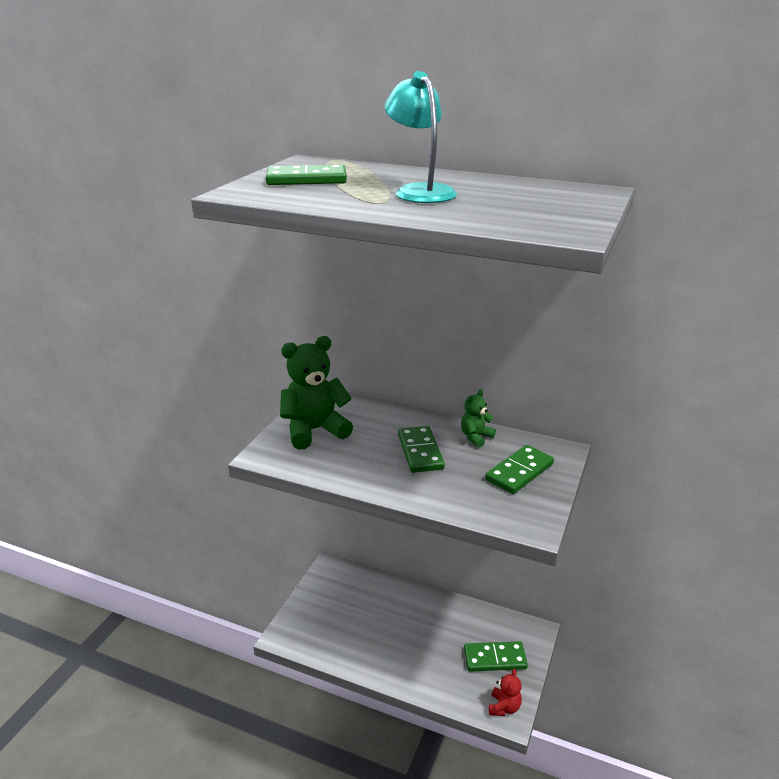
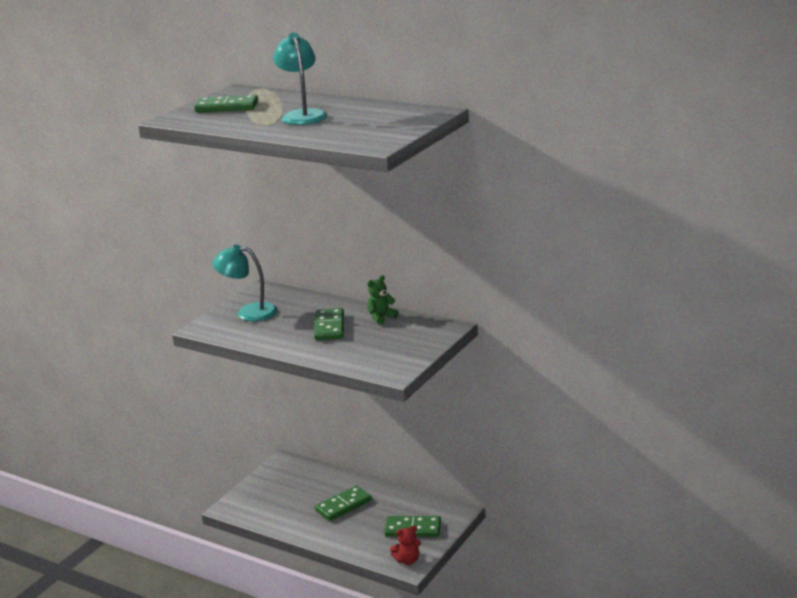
camera: 10 degrees right, 5 degrees down
(314, 430) = (248, 312): green teddy bear -> turquoise lamp
(504, 707) = (407, 560): red teddy bear -> red teddy bear turned 45 degrees clockwise
(519, 472) = (404, 341): green domino -> green domino (343, 506)

